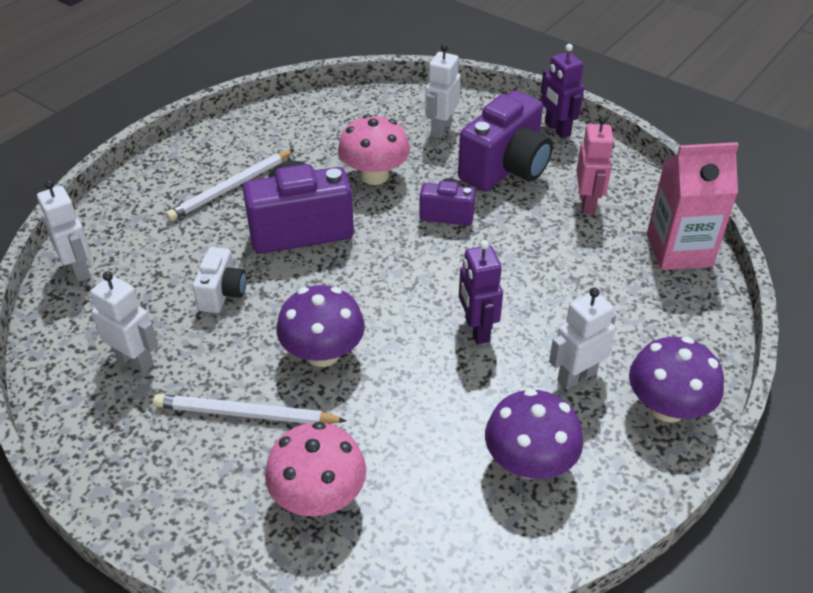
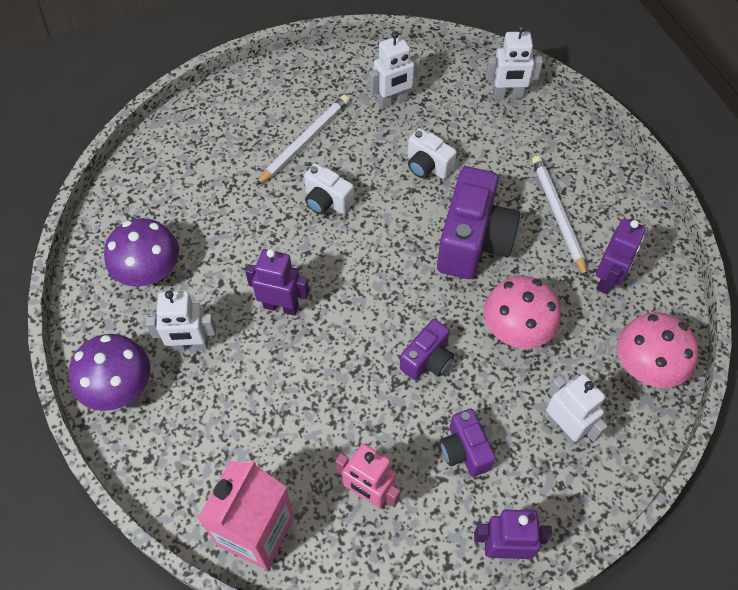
camera: 120 degrees right, 15 degrees up
(285, 143) = (607, 280): none -> purple robot
(318, 497) = (215, 153): pink mushroom -> pink mushroom (646, 366)
(323, 353) = (327, 201): purple mushroom -> white camera
(505, 169) = (464, 450): purple camera -> purple camera, size x0.54
(576, 376) = (190, 345): white robot -> white robot turned 90 degrees clockwise

